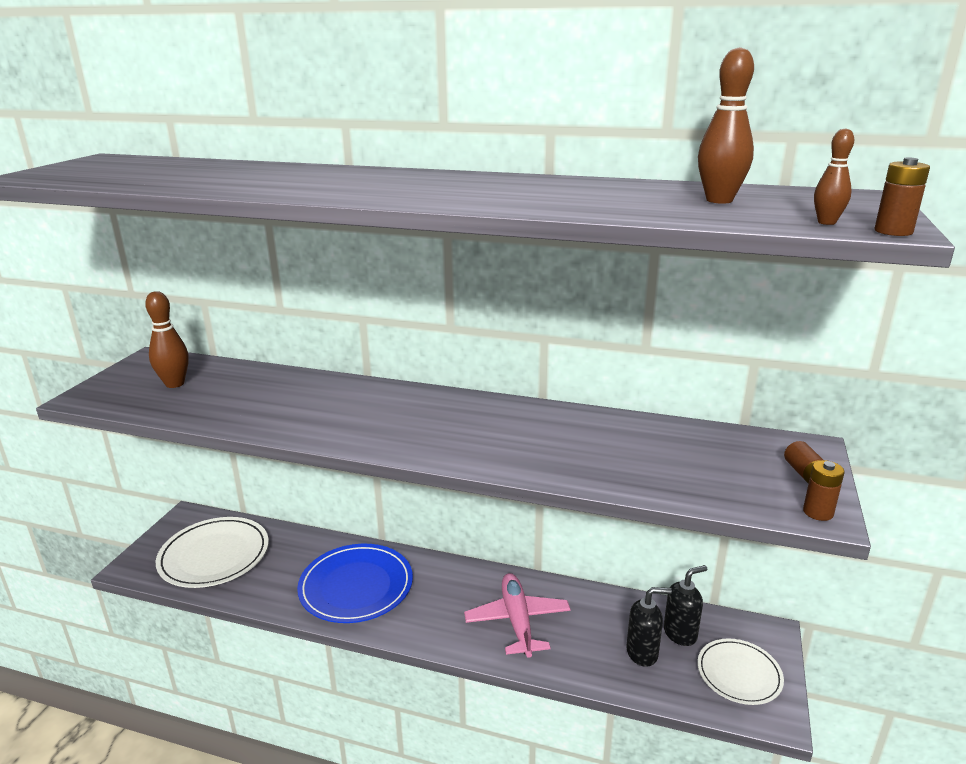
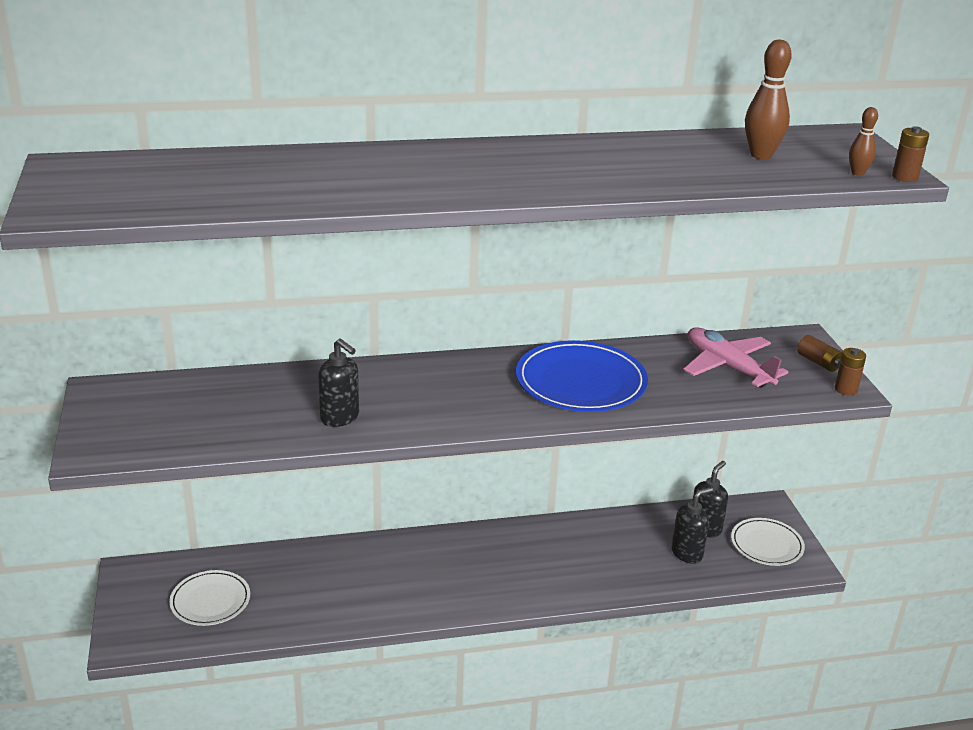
camera: 30 degrees left, 5 degrees up
(175, 384) = (177, 412): brown bowling pin -> none
(214, 556) = (210, 601): white plate -> white plate, size x0.62
(279, 415) = (340, 418): none -> black soap dispenser
(356, 586) = (394, 581): blue plate -> blue plate (581, 382)
(517, 621) = (568, 562): pink plane -> pink plane (727, 367)

